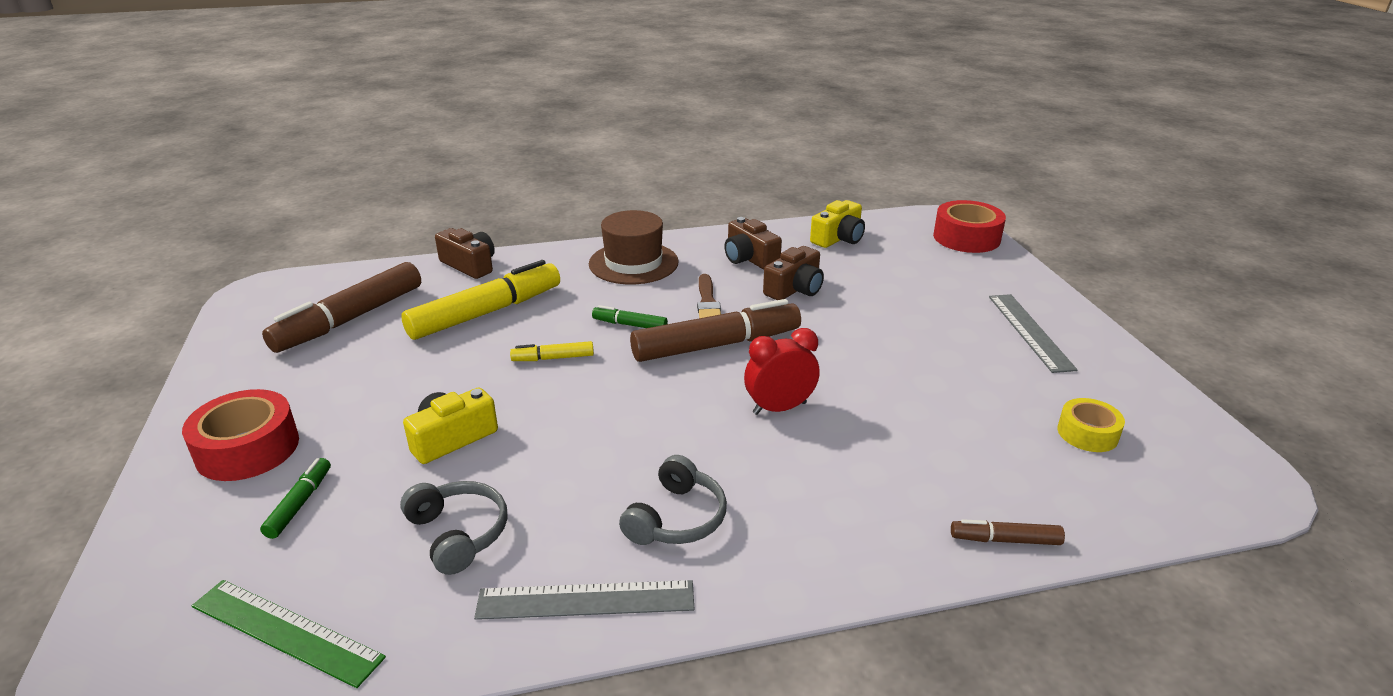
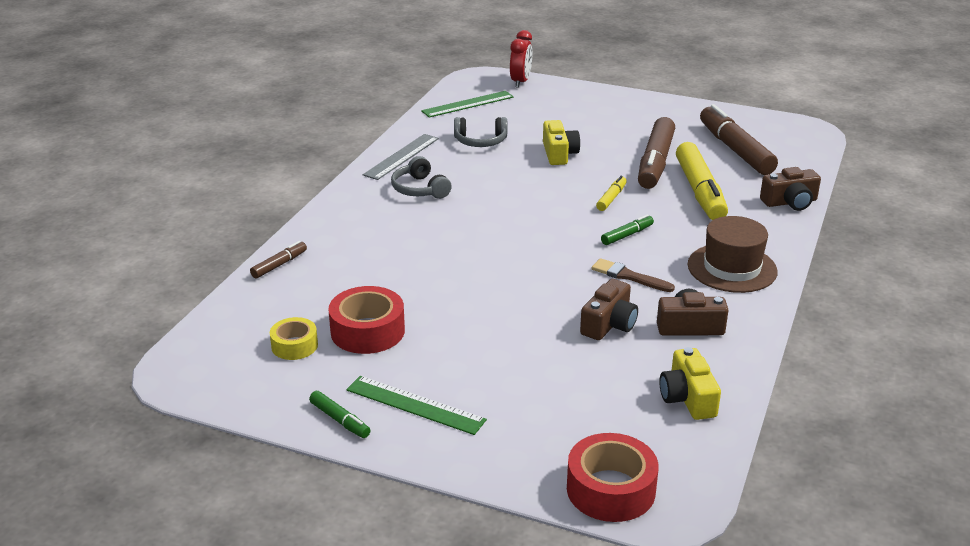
camera: 125 degrees right, 0 degrees up
(247, 449) = (610, 110): red tape -> red tape (367, 331)
(300, 503) = (548, 115): green marker -> green marker (340, 420)
(716, 345) = (562, 257): brown marker -> brown marker (655, 163)
(779, 408) = (465, 250): red clock -> red clock (520, 82)
(795, 289) = (609, 324): brown camera -> brown camera turned 135 degrees counterclockwise
(1029, 331) = (415, 405): grey ruler -> green ruler

